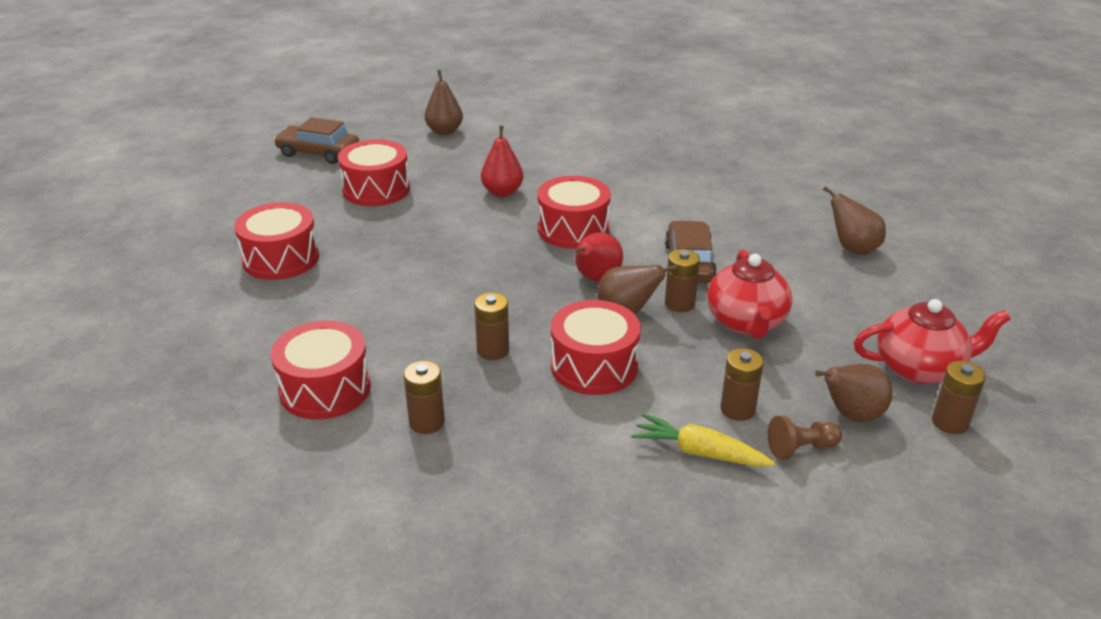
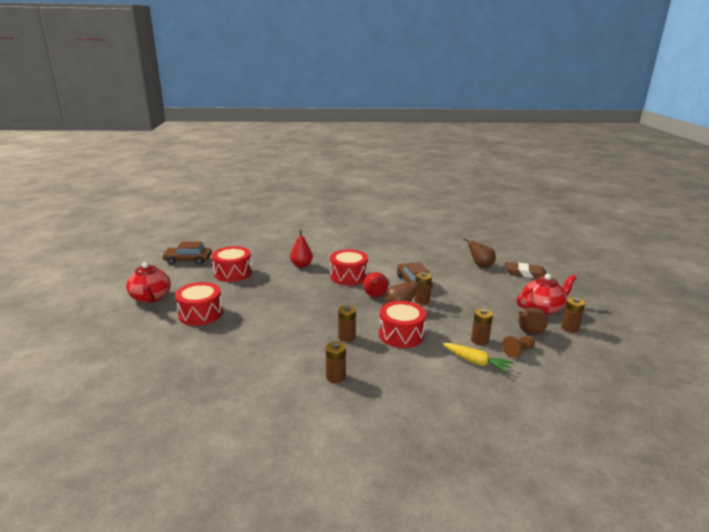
camera: 20 degrees left, 10 degrees down
(325, 389) = (269, 372): red drum -> none
(444, 131) = (252, 242): brown pear -> none
(699, 452) = (476, 362): yellow carrot -> yellow carrot turned 150 degrees counterclockwise
(746, 322) = (457, 303): red teapot -> red teapot (151, 298)
(940, 282) = (525, 273): none -> brown eraser

